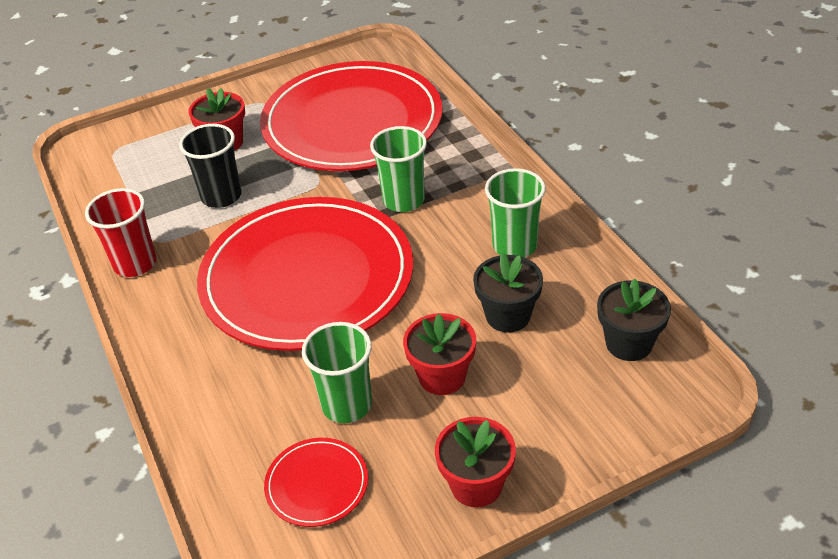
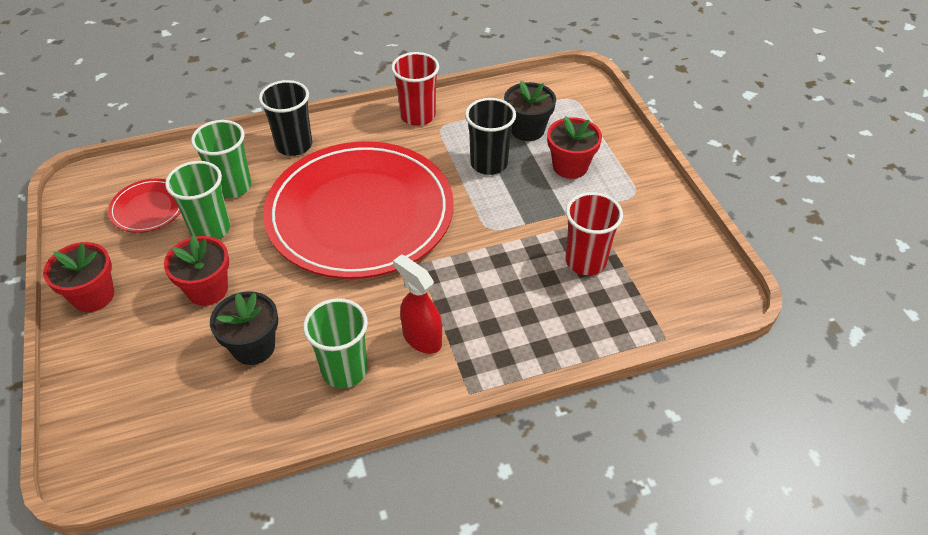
camera: 95 degrees right, 5 degrees up
(188, 365) = (294, 145): none -> black cup
(352, 122) = (585, 261): red plate -> red cup
(403, 200) = (444, 290): green cup -> green cup (232, 186)
(464, 204) = (421, 338): none -> red spray bottle
(629, 343) = (174, 437): black flower pot -> black flower pot (527, 130)

